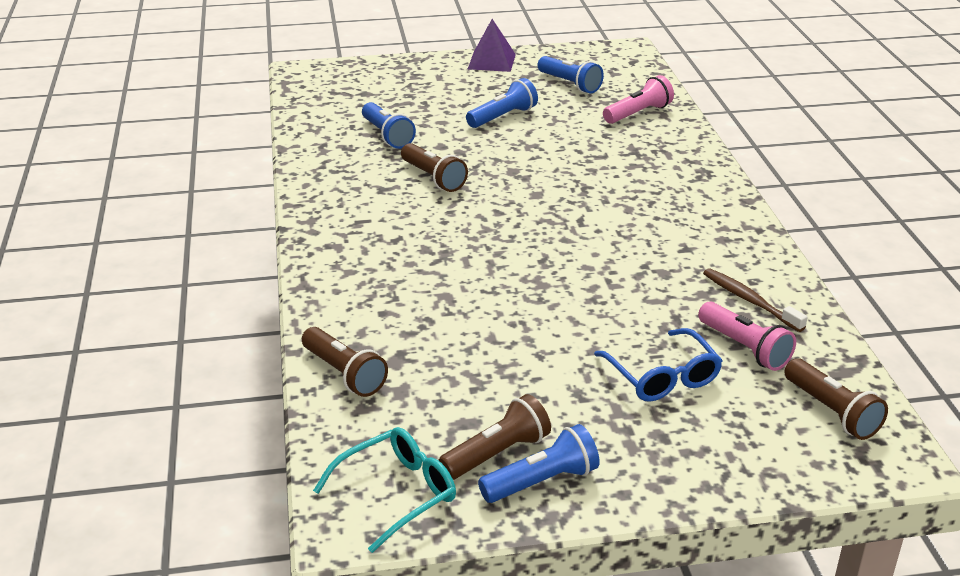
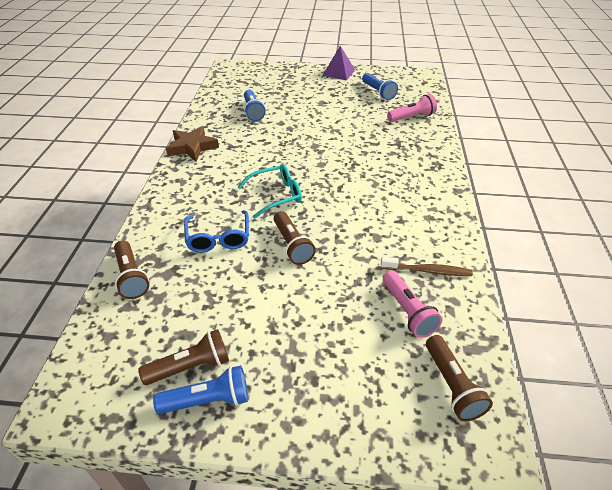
camera: 15 degrees right, 10 degrees up
(321, 198) = (192, 147): none -> brown star
(396, 494) = (106, 386): turquoise glasses -> turquoise glasses (276, 195)
(433, 178) = (264, 143): brown flashlight -> brown flashlight (292, 245)
(503, 117) = (327, 108): blue flashlight -> none
(662, 376) = (337, 324): blue glasses -> blue glasses (218, 238)
(750, 300) = (428, 271): brown toothbrush -> brown toothbrush turned 120 degrees clockwise

